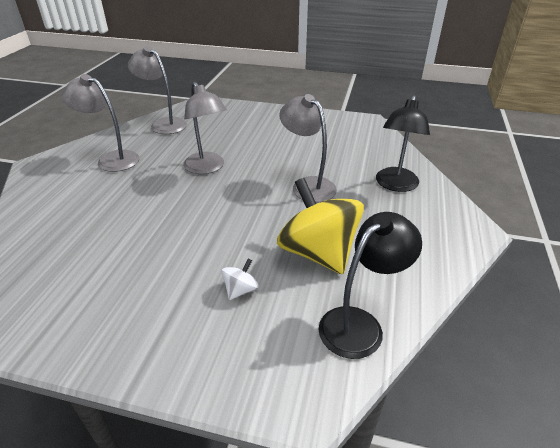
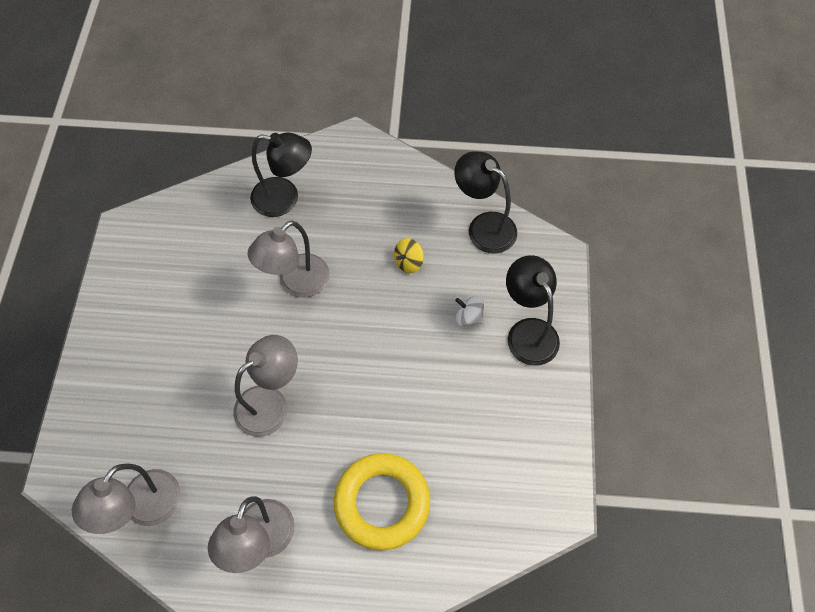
camera: 100 degrees left, 25 degrees up
(95, 211) = (382, 502): none -> yellow ring
(203, 341) = (527, 331): none -> black lamp
(318, 253) = (408, 262): yellow spinning top -> yellow spinning top, size x0.41

